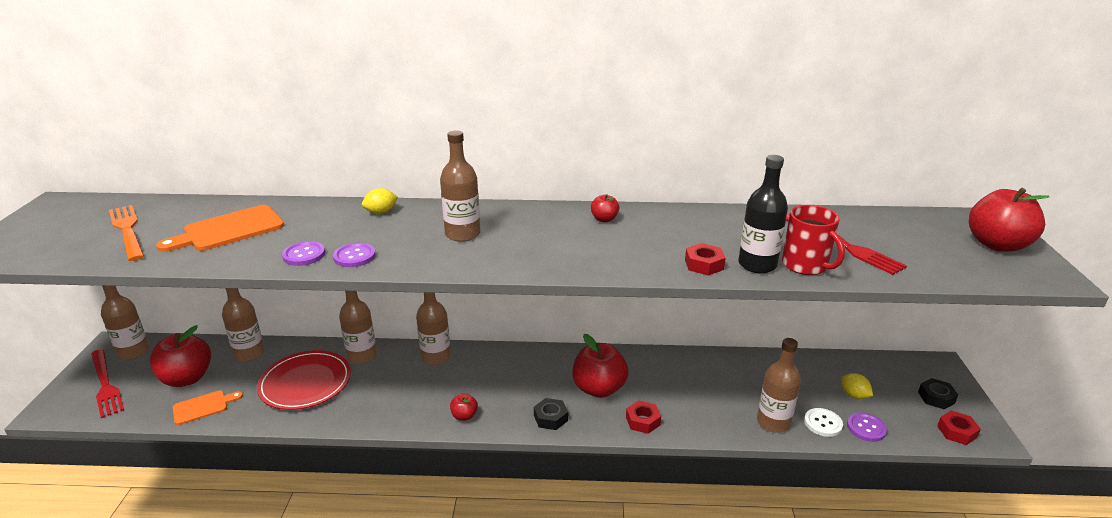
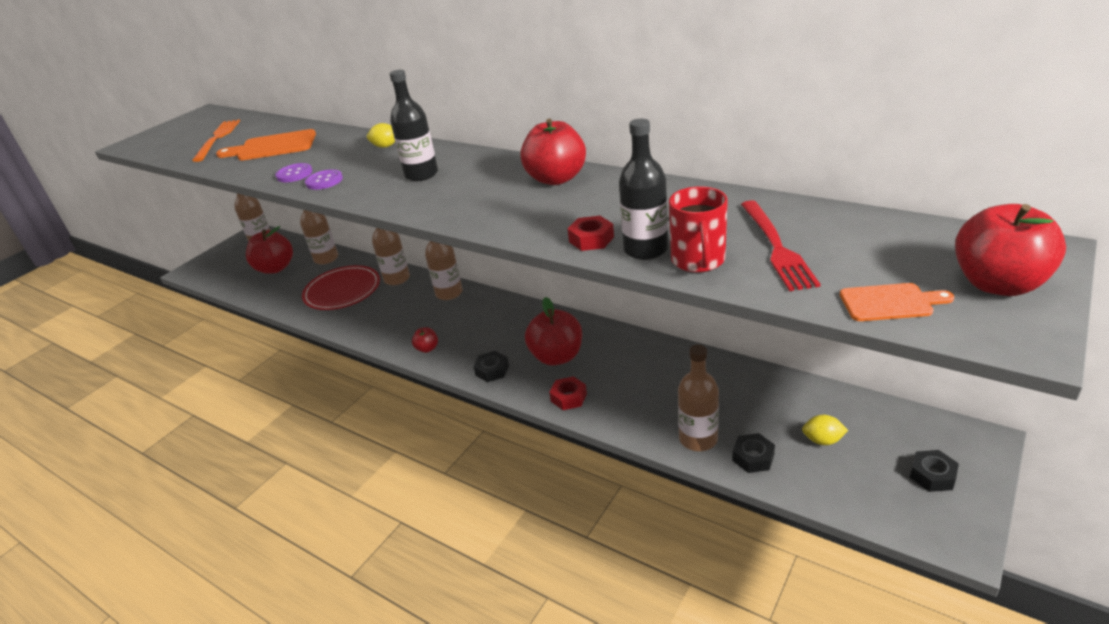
camera: 35 degrees right, 5 degrees up
(105, 384) = (229, 261): red fork -> none
(203, 407) = (268, 292): orange cutting board -> orange cutting board (890, 302)
(462, 234) = (421, 174): brown bottle -> black bottle
(604, 219) = (556, 179): red apple -> red apple, size x2.10
(823, 423) = (753, 457): white button -> black nut
(854, 395) = (822, 440): yellow lemon -> yellow lemon turned 75 degrees counterclockwise
(866, 428) = (800, 479): purple button -> none
(956, 432) = (918, 521): red nut -> none

